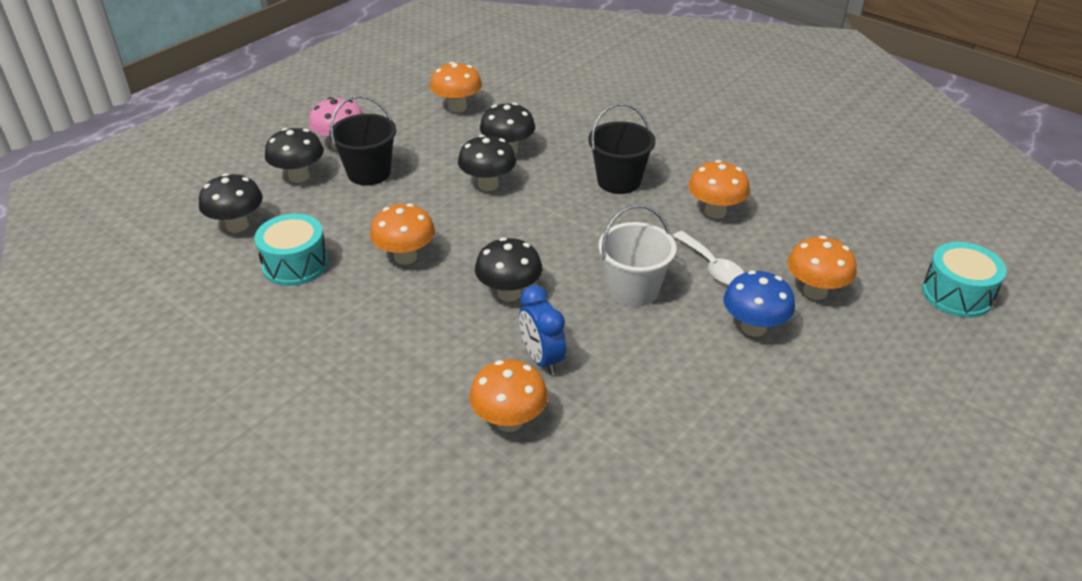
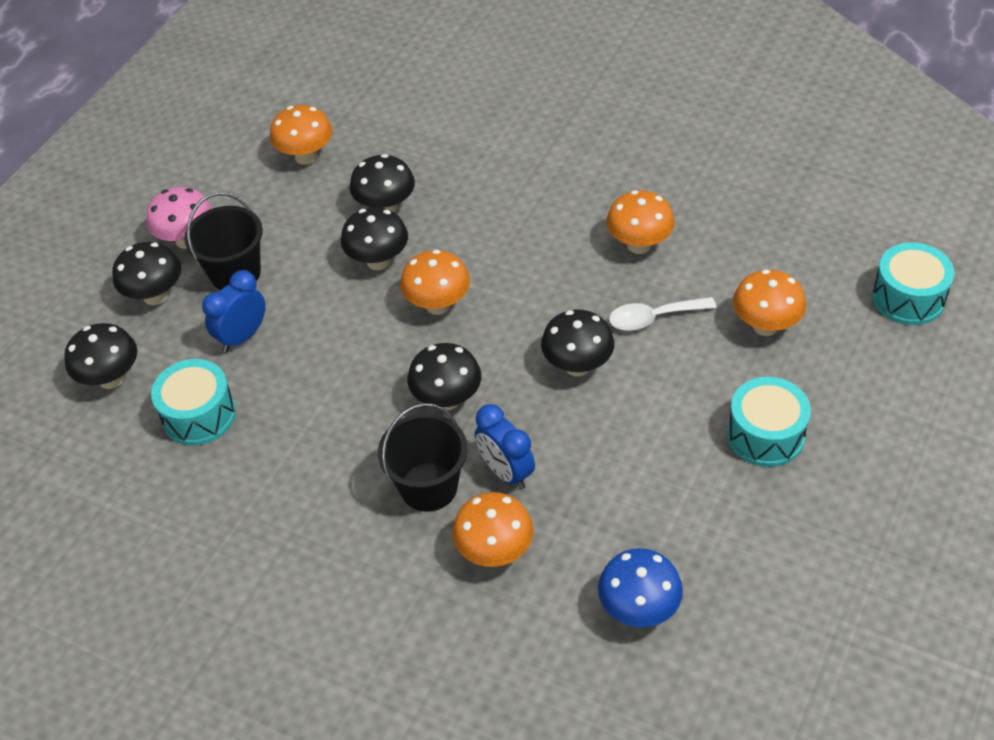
camera: 10 degrees left, 10 degrees up
(355, 216) = (242, 336): none -> blue clock
(405, 257) = (318, 378): orange mushroom -> orange mushroom (438, 305)
(619, 181) = (523, 225): black bucket -> black bucket (428, 487)
(633, 290) = (577, 366): white bucket -> black mushroom
(712, 267) = (653, 318): white spoon -> white spoon turned 120 degrees clockwise
(753, 327) = (712, 385): blue mushroom -> blue mushroom (638, 609)
(794, 377) = (765, 435): none -> turquoise drum

